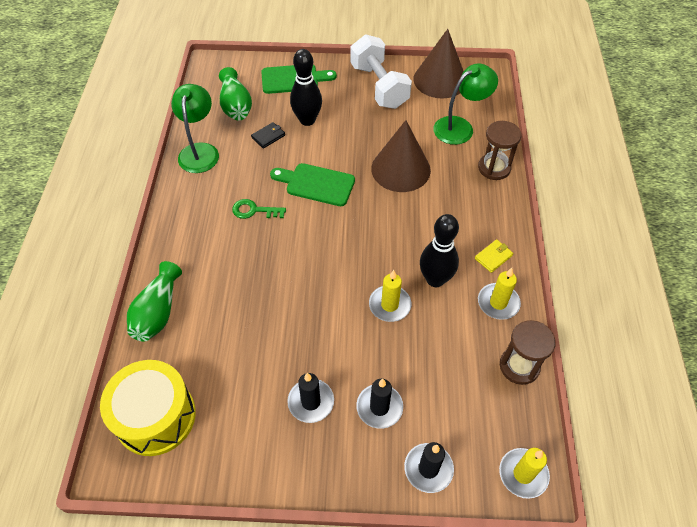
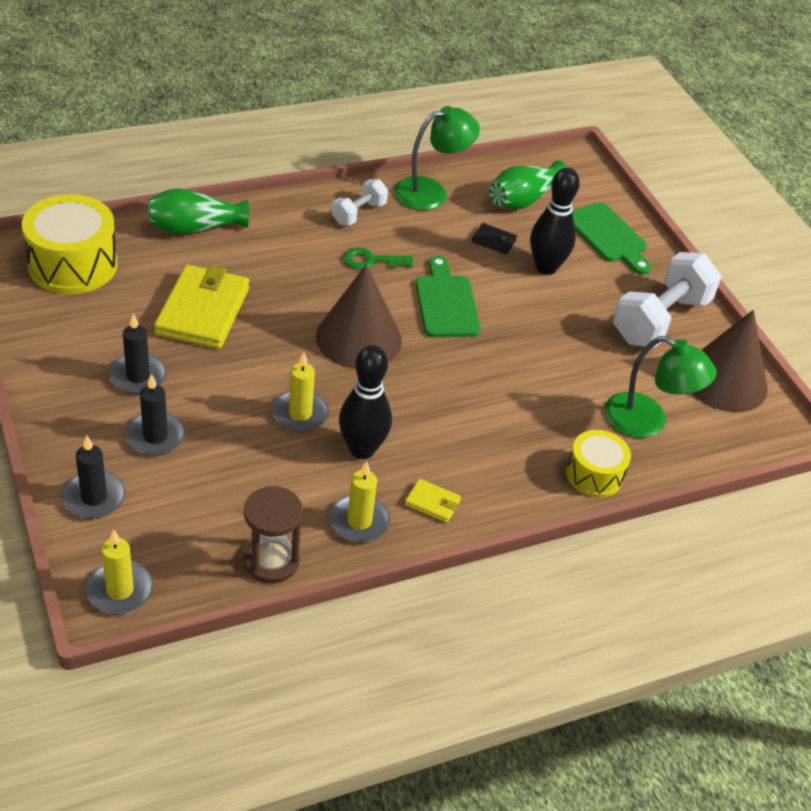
camera: 60 degrees right, 10 degrees down
(199, 200) = (359, 213): none -> white dumbbell
(254, 210) = (371, 261): green key -> green key turned 75 degrees counterclockwise
(258, 335) = (203, 311): none -> yellow wallet
(400, 169) = (524, 376): brown cone -> brown cone (358, 338)
(494, 168) = (594, 475): brown hourglass -> yellow drum

